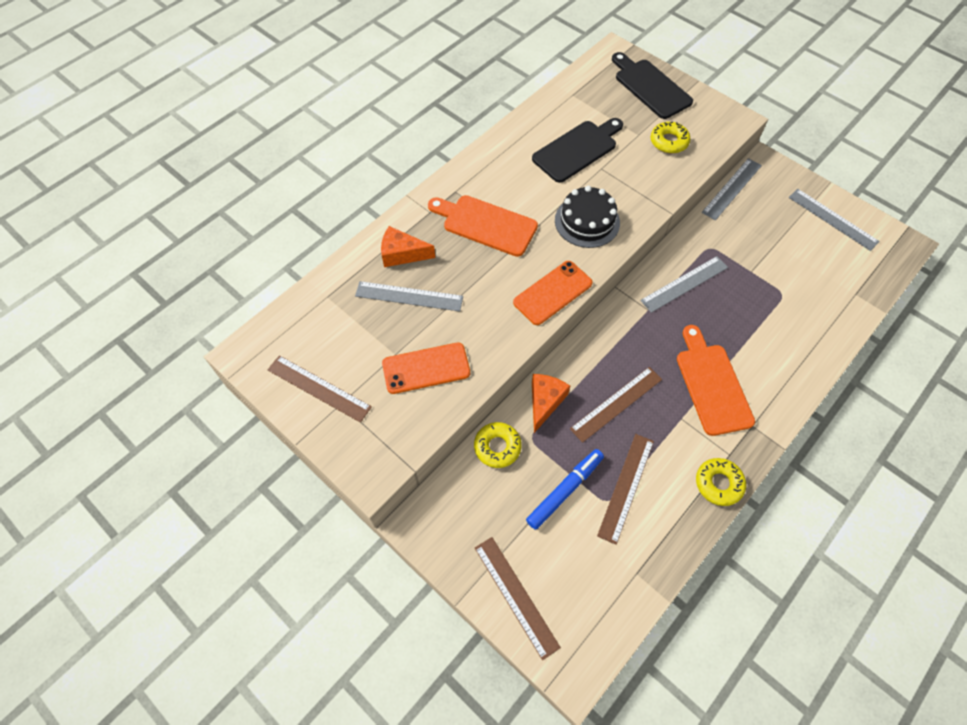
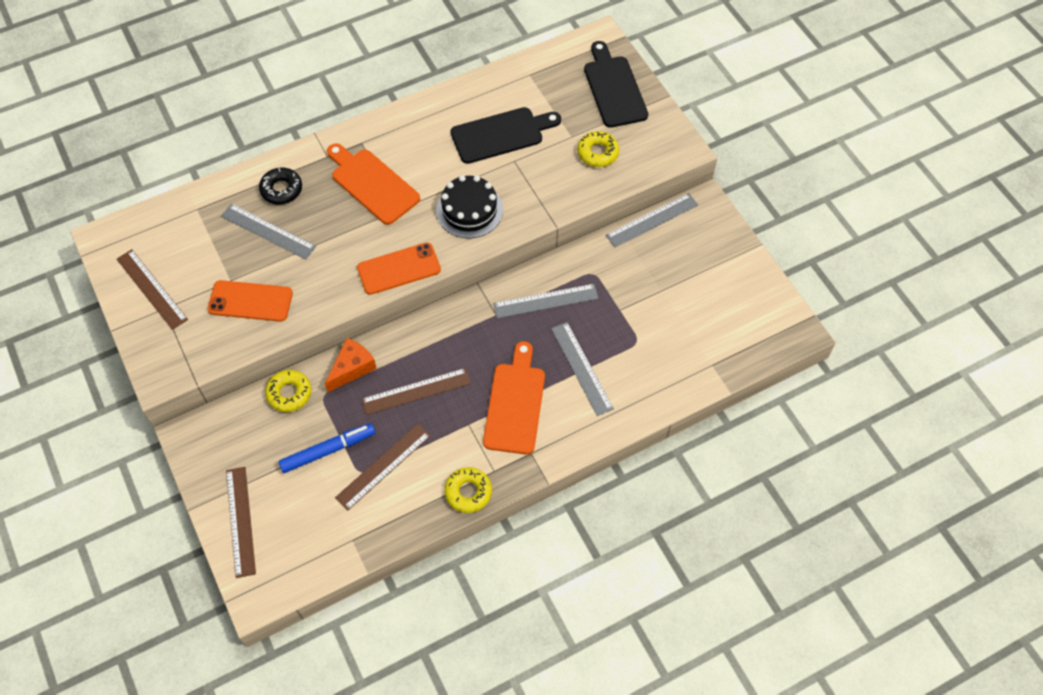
camera: 20 degrees right, 0 degrees up
(402, 254) = (281, 189): orange cheese -> black donut
(832, 219) = (737, 283): grey ruler -> grey ruler (581, 368)

